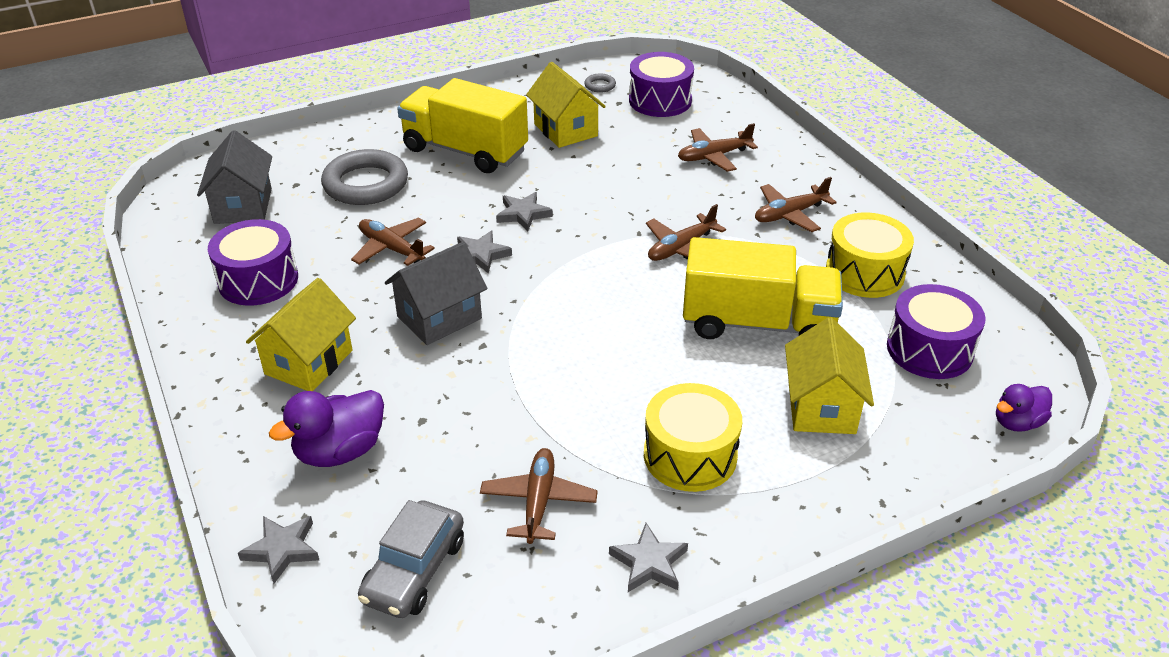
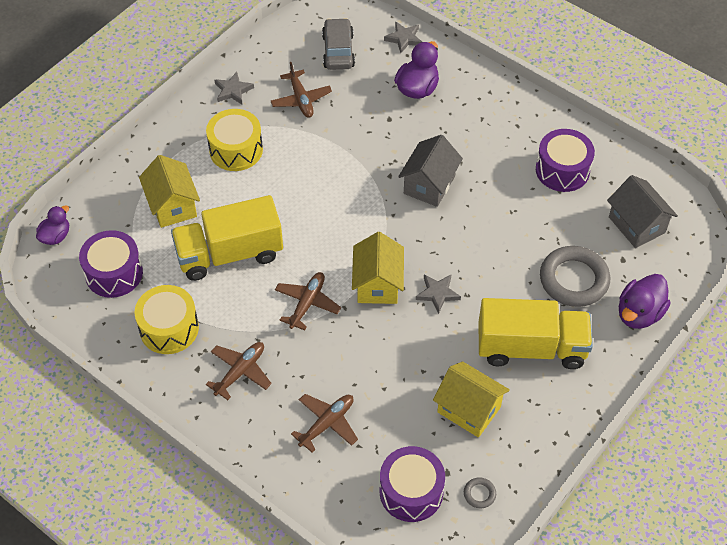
camera: 155 degrees right, 15 degrees up
(308, 362) = (478, 129): yellow house -> yellow house (378, 284)
(332, 144) = (639, 313): none -> purple duck
(391, 248) = (503, 226): brown plane -> none
(481, 255) = (440, 244): grey star -> none

